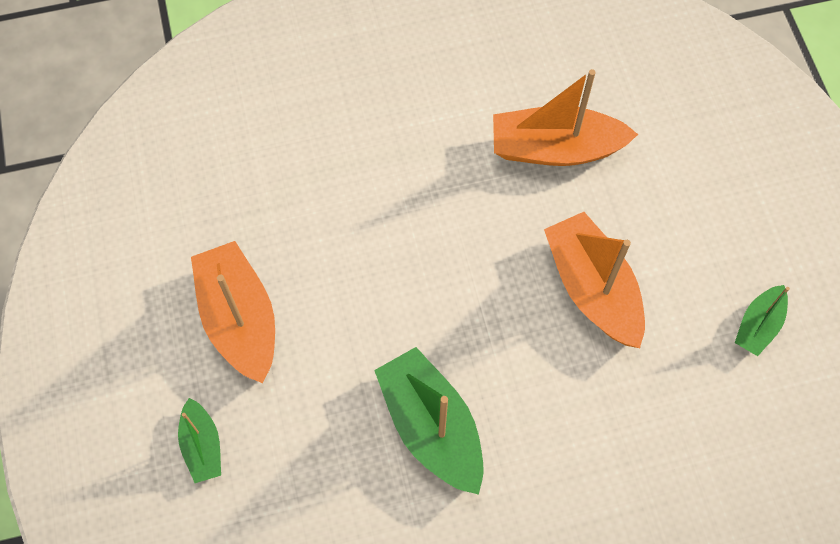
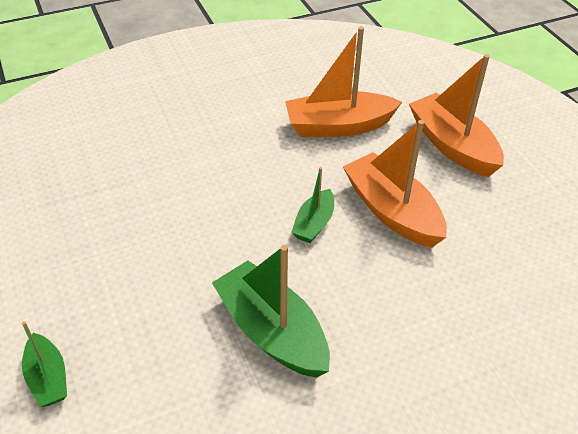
camera: 10 degrees left, 20 degrees down
(240, 319) = (82, 270): orange boat -> orange boat (452, 145)
(758, 325) = (537, 220): green boat -> green boat (314, 223)

